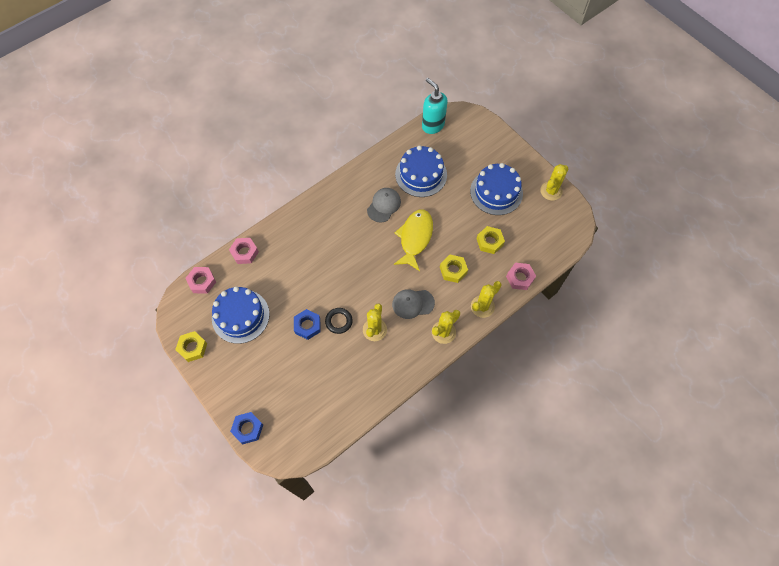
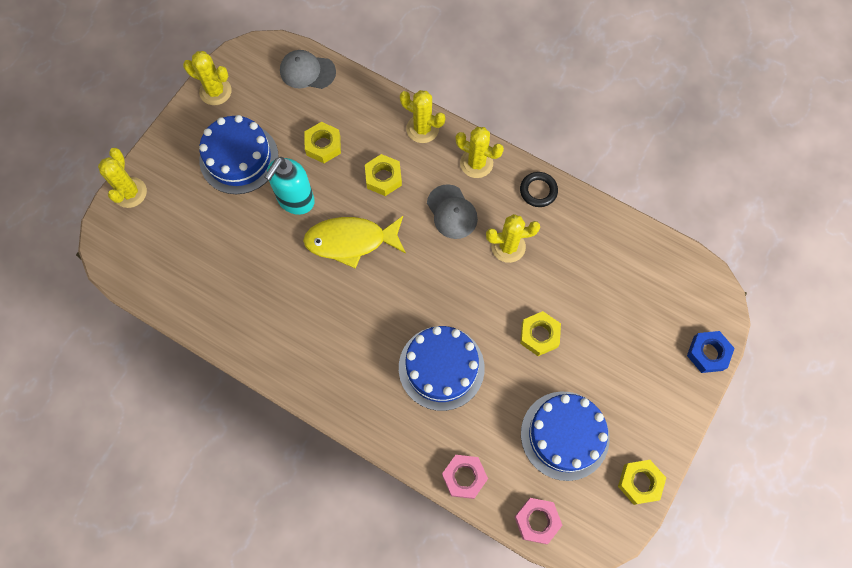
camera: 110 degrees left, 5 degrees up
(307, 326) = (539, 335): blue nut -> yellow nut
(339, 321) = (516, 296): black ring -> black ring (538, 191)
(384, 205) = (311, 302): grey cap -> grey cap (307, 71)
(421, 174) = (239, 267): blue cake -> blue cake (441, 367)
(432, 125) = (140, 279): turquoise soap dispenser -> turquoise soap dispenser (295, 201)
(491, 131) = (130, 192): none -> yellow cactus
(520, 278) = (364, 97): pink nut -> none

